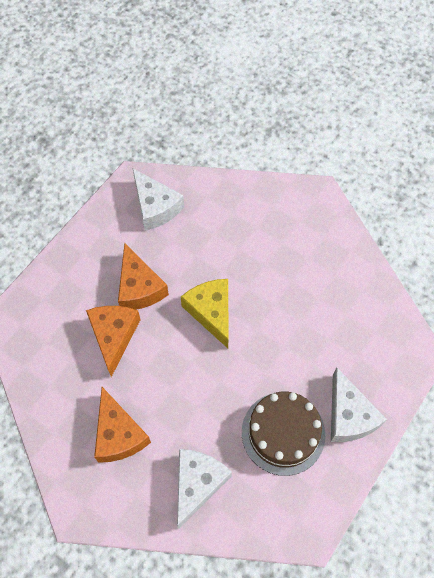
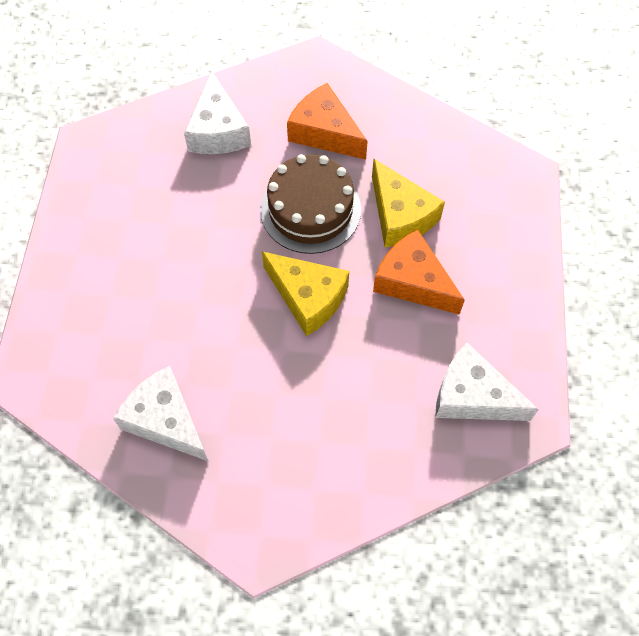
camera: 150 degrees right, 0 degrees up
(114, 336) = (400, 216): orange cheese -> yellow cheese
(283, 433) = (154, 213): brown cake -> brown cake (310, 210)
(348, 416) = (87, 265): white cheese -> white cheese (165, 420)

